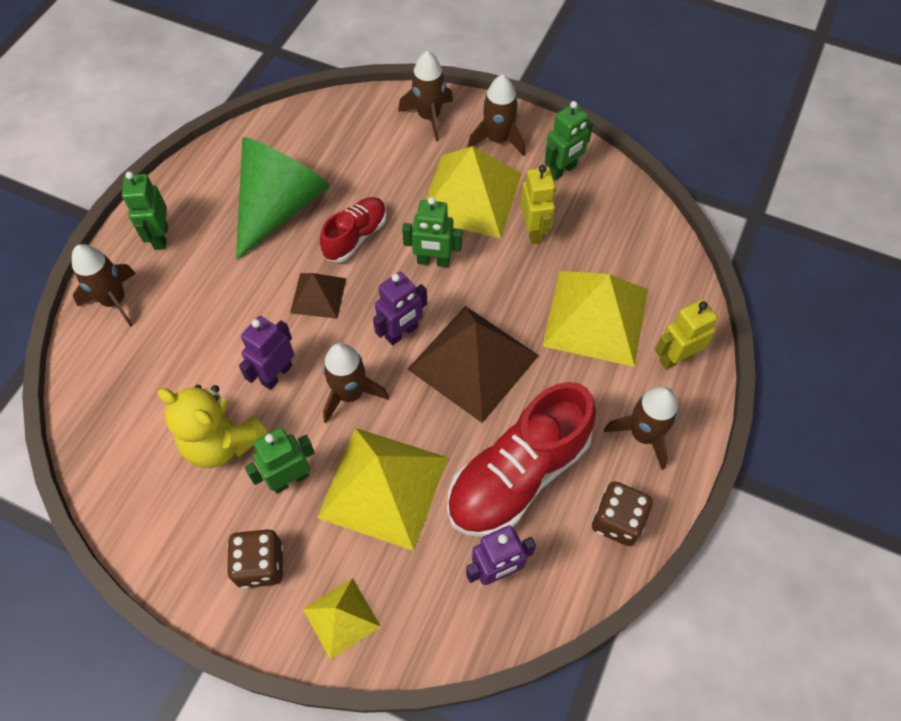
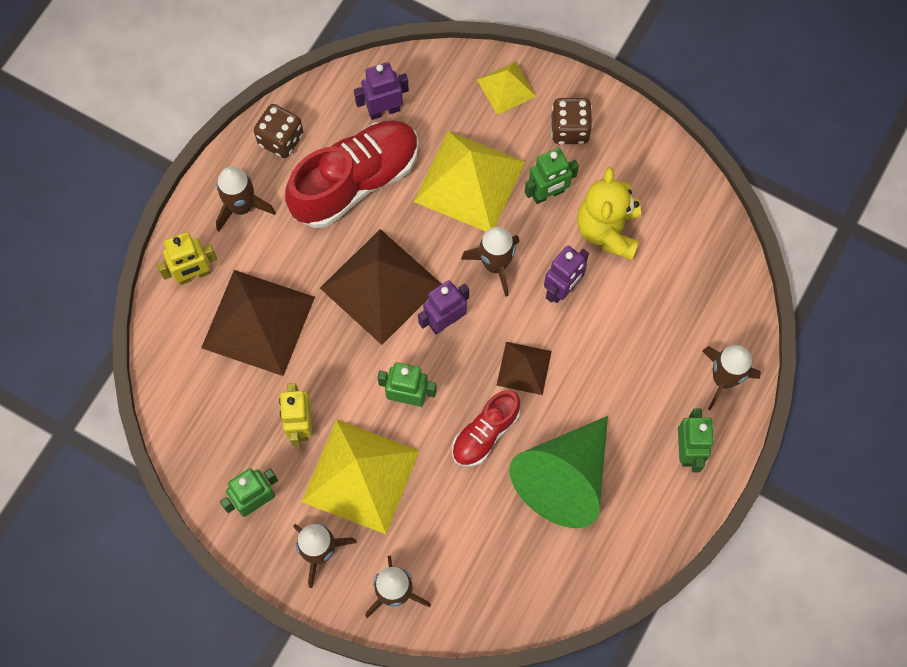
camera: 175 degrees left, 10 degrees up
(222, 442) = (608, 230): yellow teddy bear -> yellow teddy bear turned 120 degrees counterclockwise
(596, 317) = (258, 322): yellow pyramid -> brown pyramid

